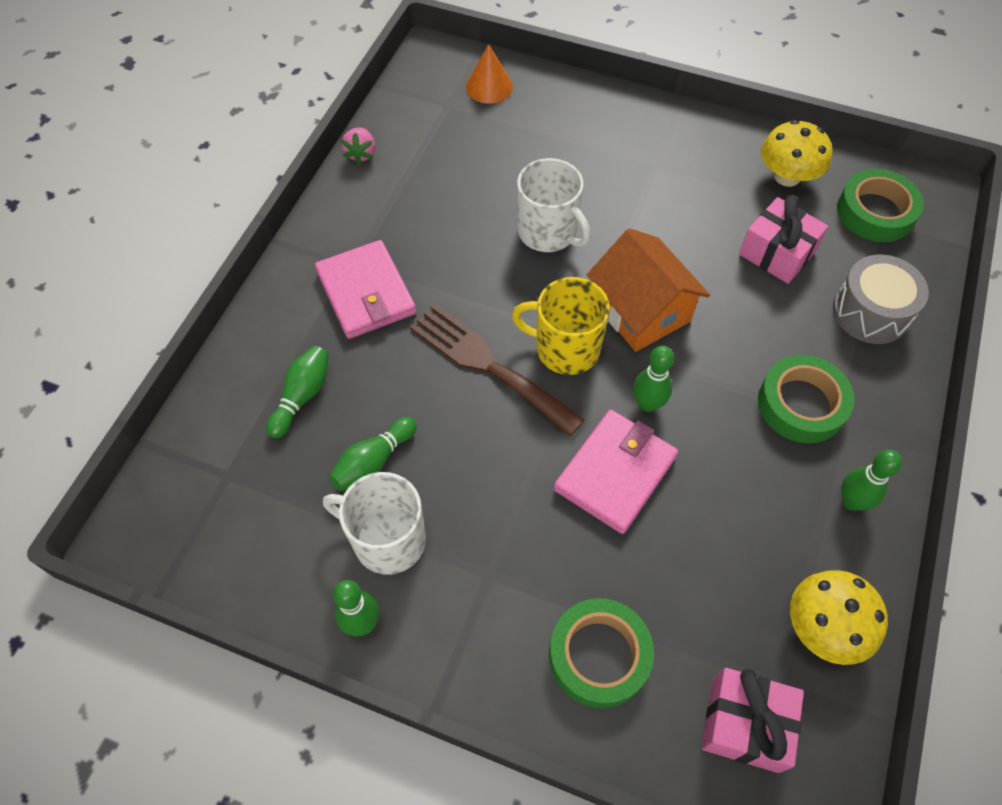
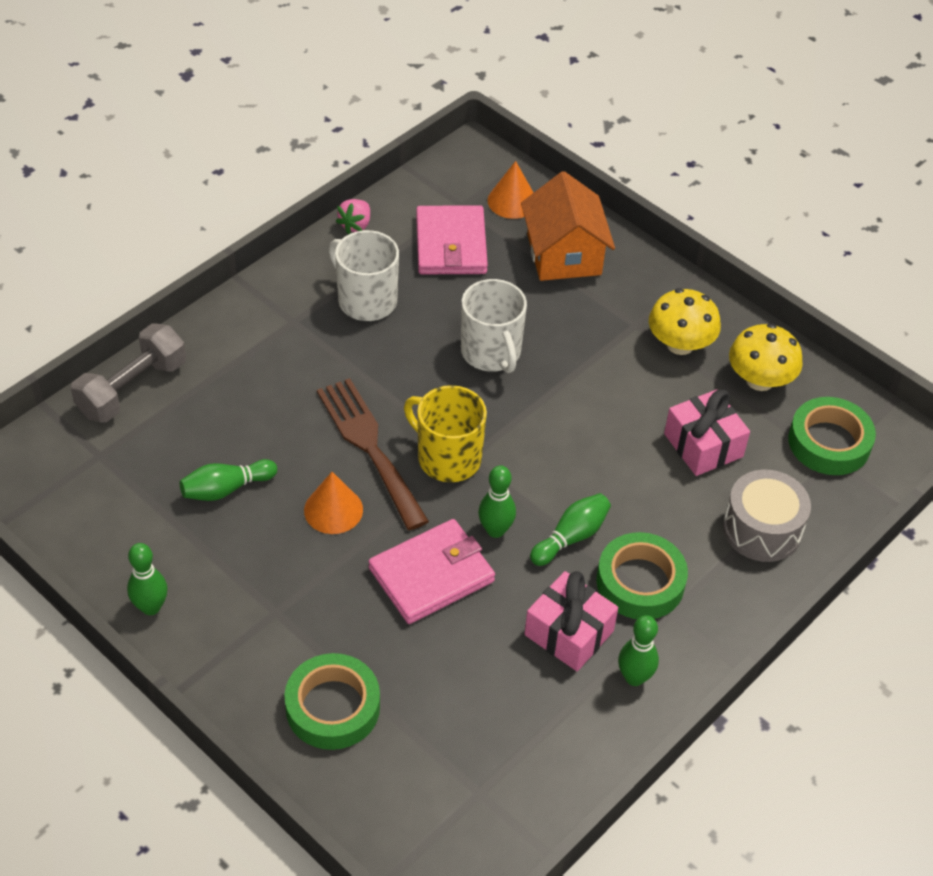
camera: 20 degrees right, 10 degrees down
(227, 392) = (132, 389): none -> grey dumbbell
(302, 396) = (193, 415): green bowling pin -> green bowling pin (571, 537)
(366, 293) = (294, 349): pink wallet -> pink wallet (451, 245)
(387, 540) = (205, 553): white mug -> white mug (366, 300)
(488, 443) = (333, 510): none -> orange cone
(641, 311) = (538, 450): orange house -> orange house (564, 254)
(745, 724) = (426, 806): pink gift -> pink gift (569, 633)
(824, 627) = (542, 763): yellow mushroom -> yellow mushroom (680, 344)

